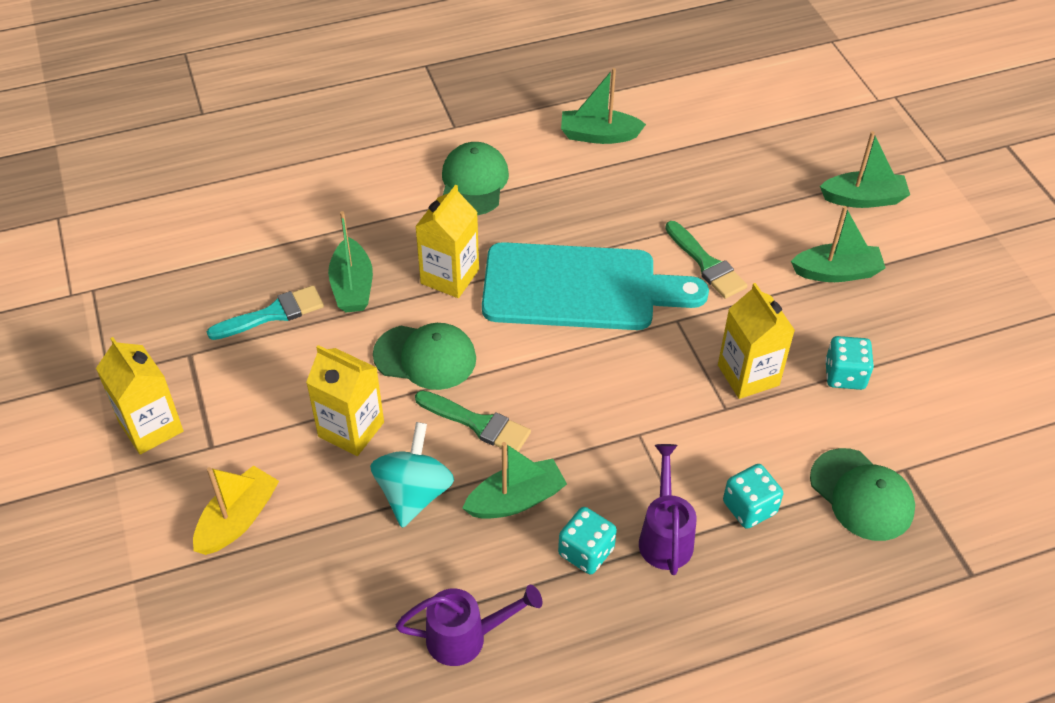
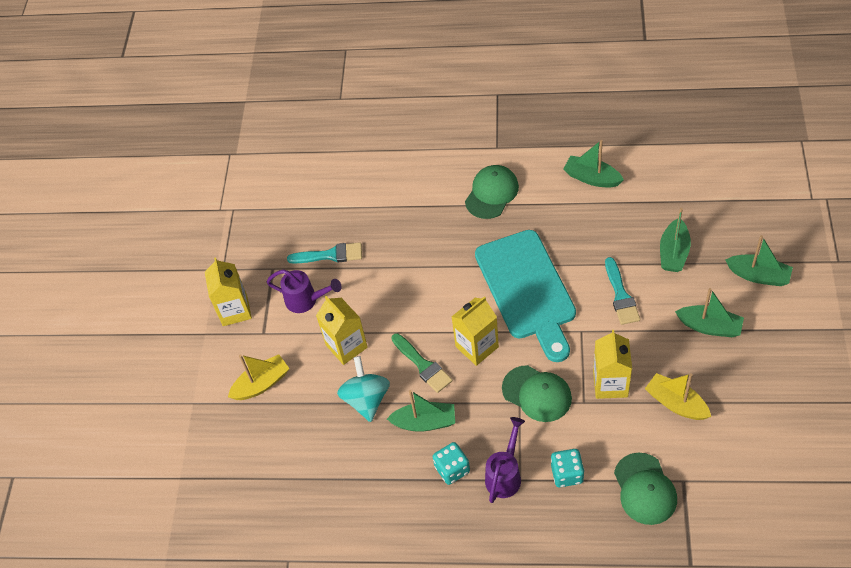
camera: 30 degrees right, 5 degrees up
(352, 286) = (385, 249): green boat -> green boat (673, 252)
(414, 493) = (366, 399): turquoise spinning top -> turquoise spinning top turned 45 degrees counterclockwise
(425, 357) = (409, 311): green cap -> green cap (537, 394)
(450, 276) = (447, 258): yellow carton -> yellow carton (477, 347)
(465, 637) = (359, 498): purple watering can -> purple watering can (306, 300)
(579, 288) = (527, 289): turquoise cutting board -> turquoise cutting board turned 45 degrees clockwise
(706, 264) = (621, 295): green brush -> turquoise brush
(844, 375) = (676, 403): turquoise dice -> yellow boat

